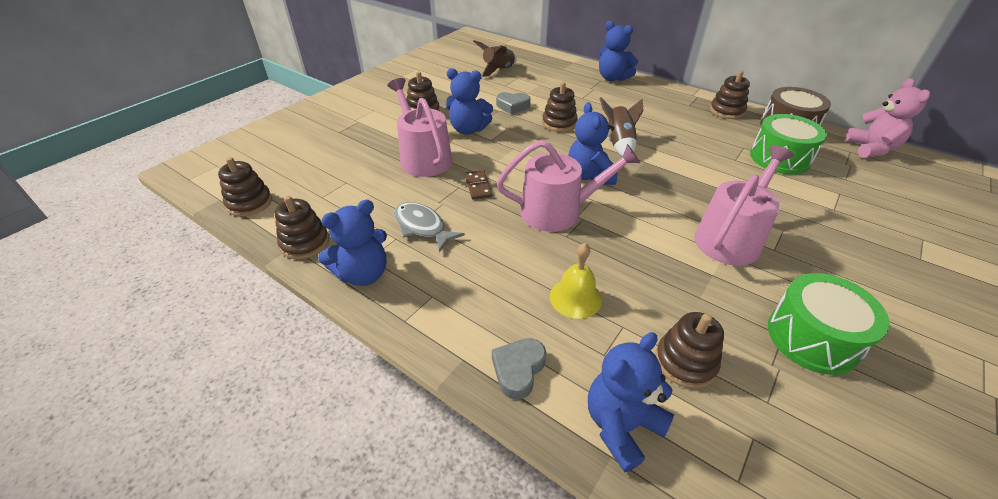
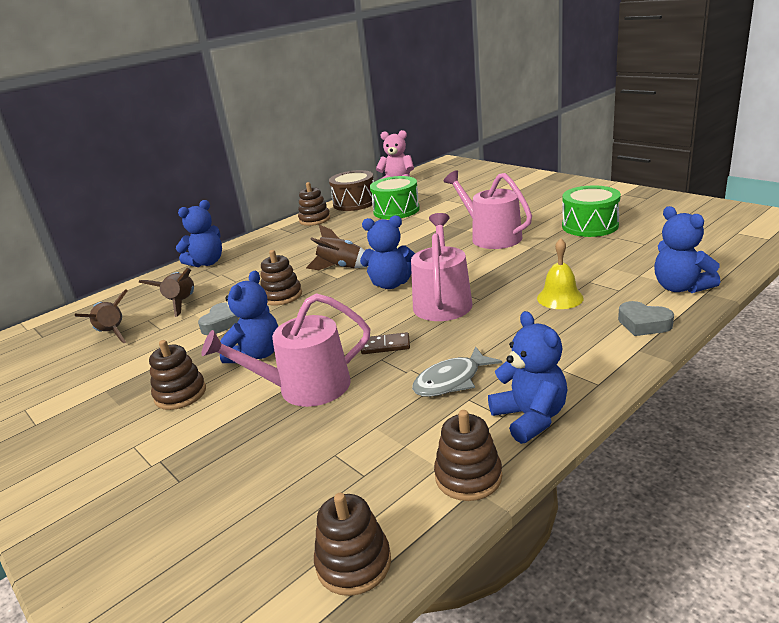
camera: 75 degrees left, 15 degrees down
(542, 84) = (181, 303): none -> brown rocket
(685, 362) = (619, 263): brown stacking toy -> none

